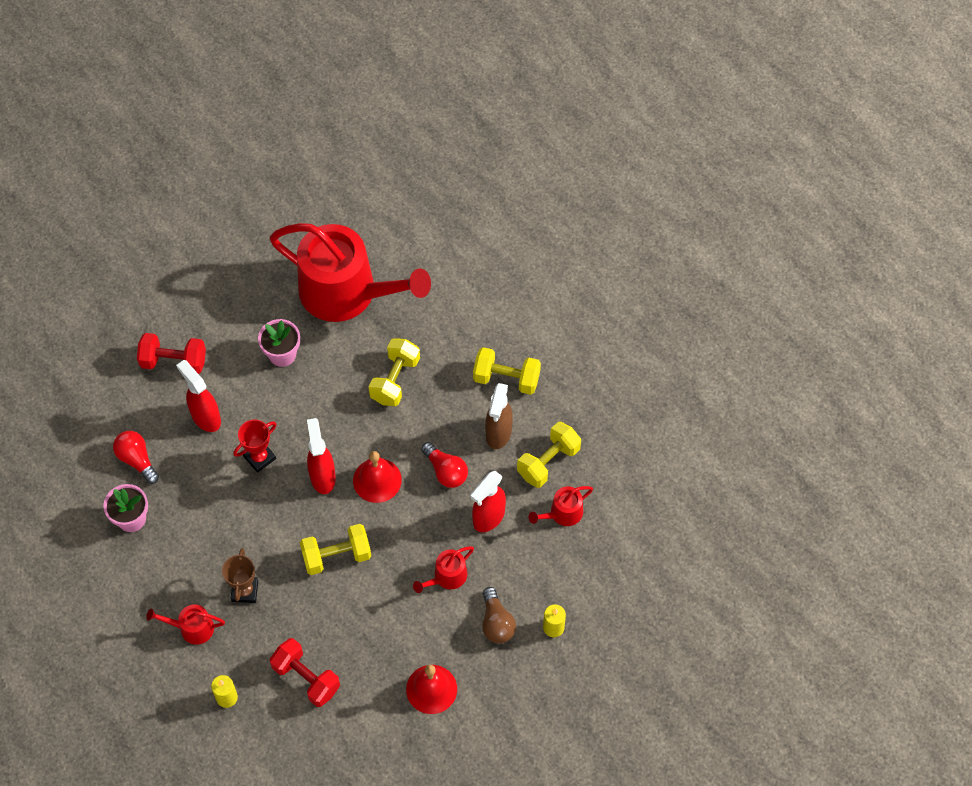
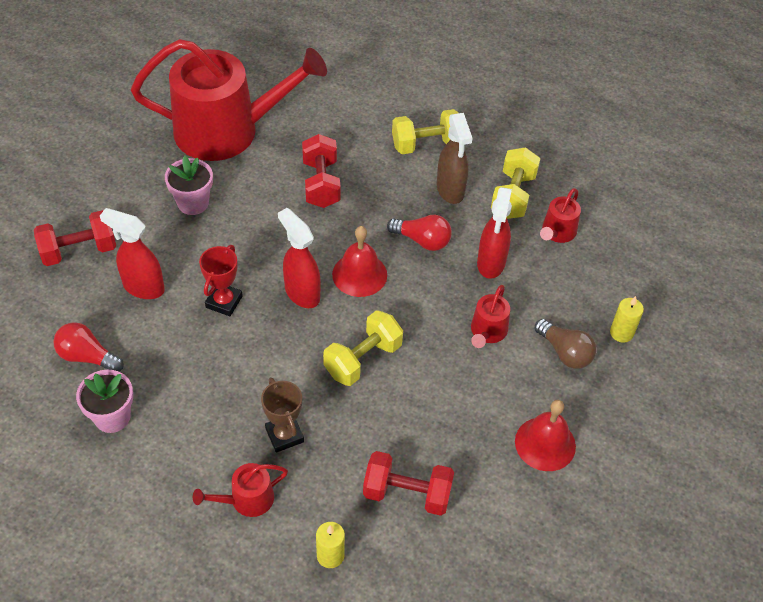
camera: 30 degrees left, 10 degrees down
(395, 380) = (321, 183): yellow dumbbell -> red dumbbell

